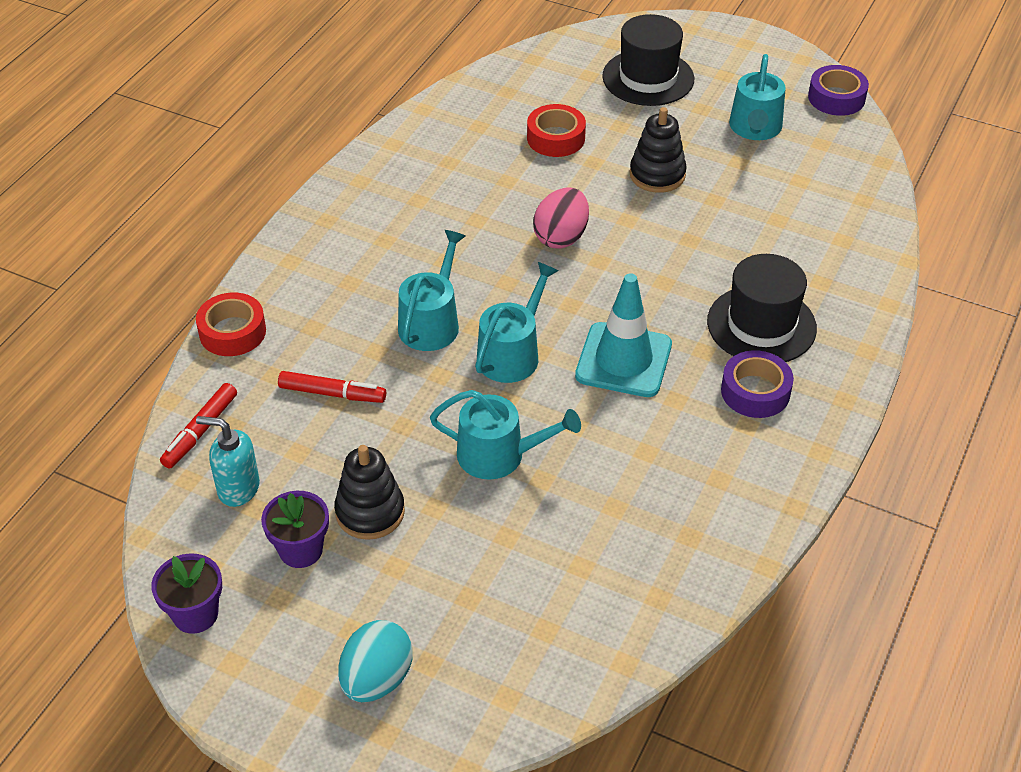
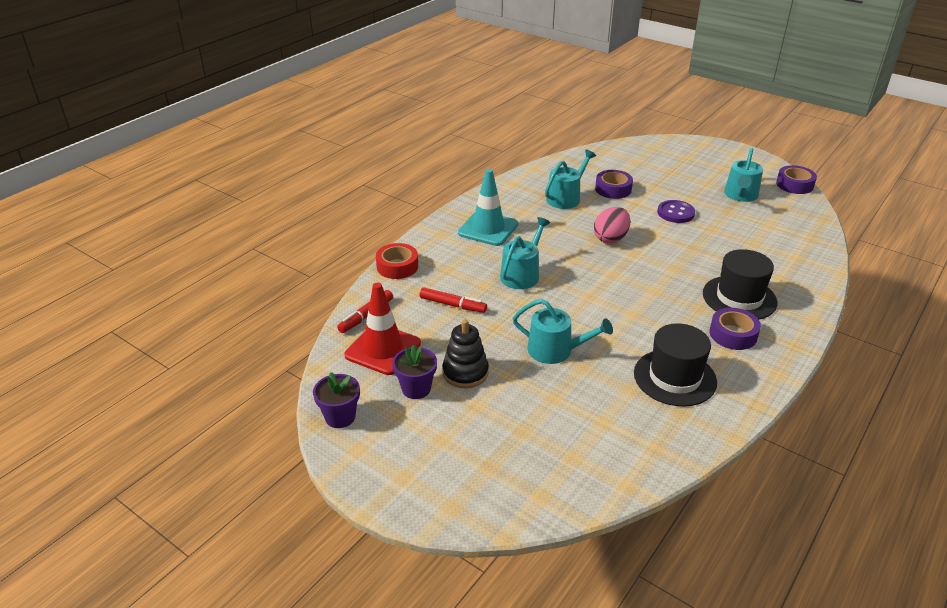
camera: 10 degrees right, 10 degrees down
(238, 488) = (383, 349): turquoise soap dispenser -> red traffic cone
(376, 679) = (452, 472): turquoise egg -> none
(512, 354) = (571, 296): turquoise watering can -> turquoise watering can (565, 198)
(556, 138) = (613, 189): red tape -> purple tape
(623, 360) = (644, 307): turquoise traffic cone -> turquoise traffic cone (488, 229)
(648, 78) = (674, 165): black hat -> black hat (674, 377)
(657, 175) = (675, 213): black stacking toy -> purple button

